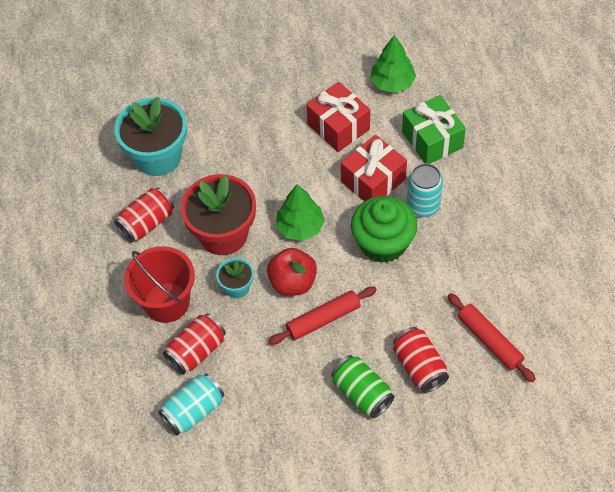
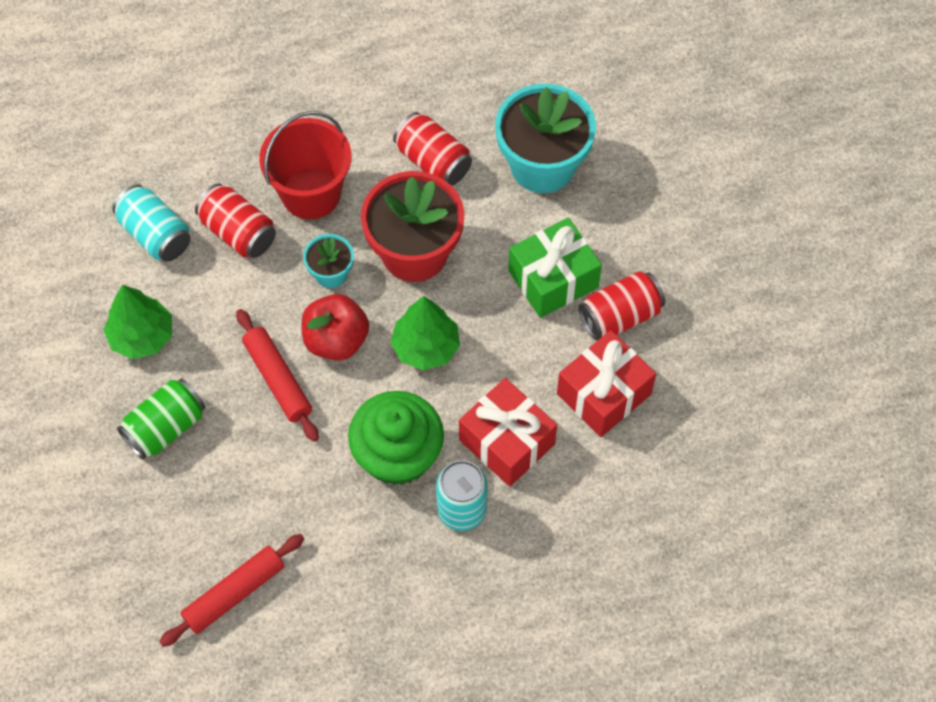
camera: 85 degrees right, 5 degrees up
(392, 83) = (693, 470): green tree -> green tree (142, 336)
(419, 367) = (199, 500): red can -> red can (620, 316)
(432, 140) = (584, 526): green gift -> green gift (553, 279)

